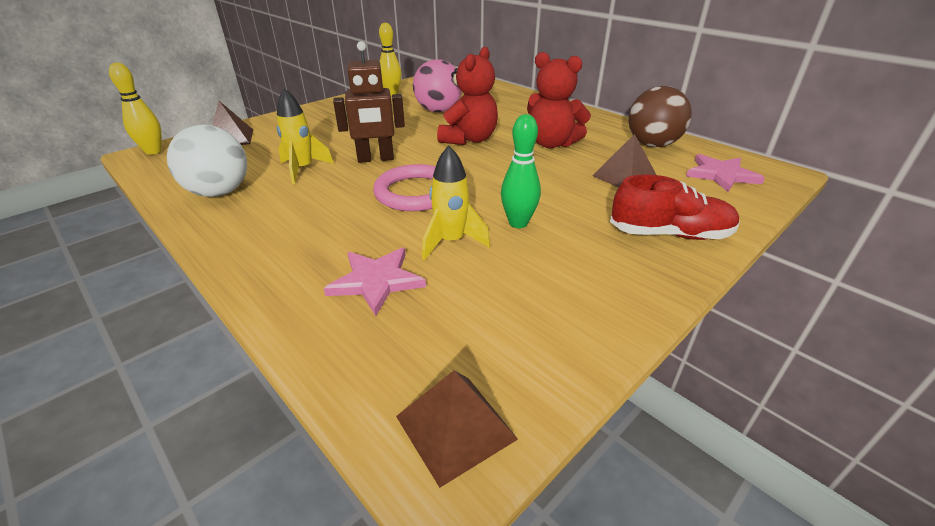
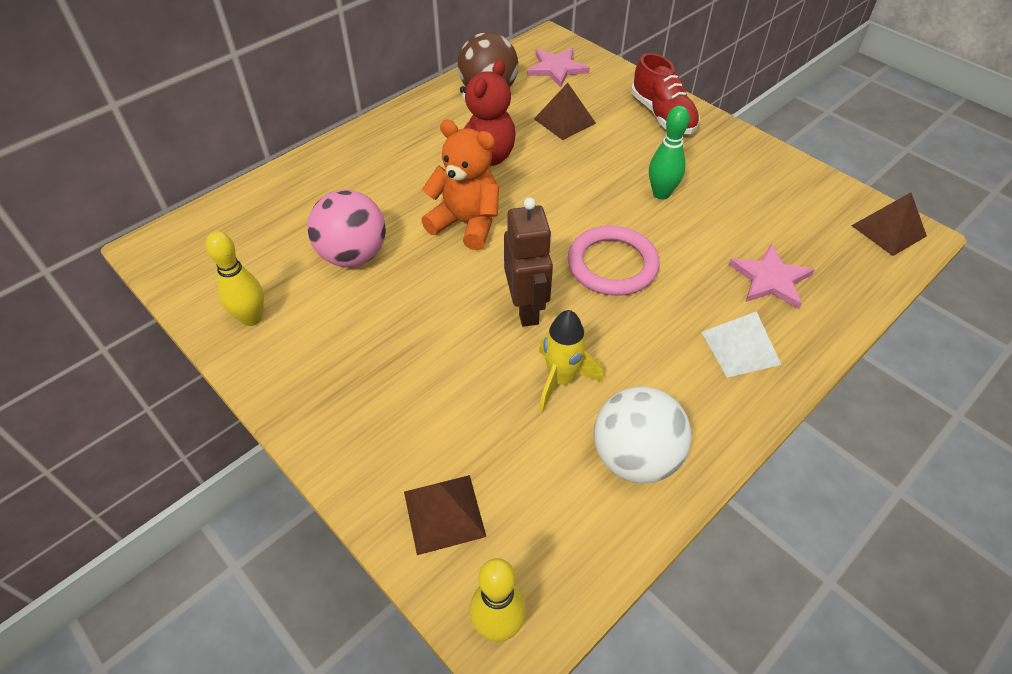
camera: 90 degrees left, 15 degrees up
(291, 249) = (740, 348): none -> white pyramid
(451, 242) = (701, 235): yellow rocket -> none
(469, 139) = (466, 223): red teddy bear -> orange teddy bear
(669, 234) = (662, 116): red shoe -> red shoe turned 150 degrees clockwise

